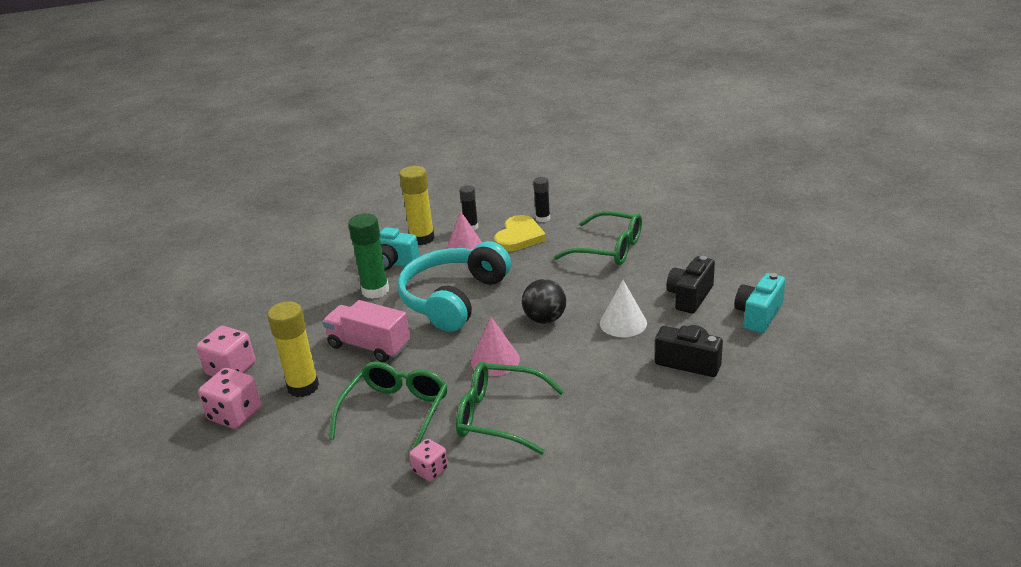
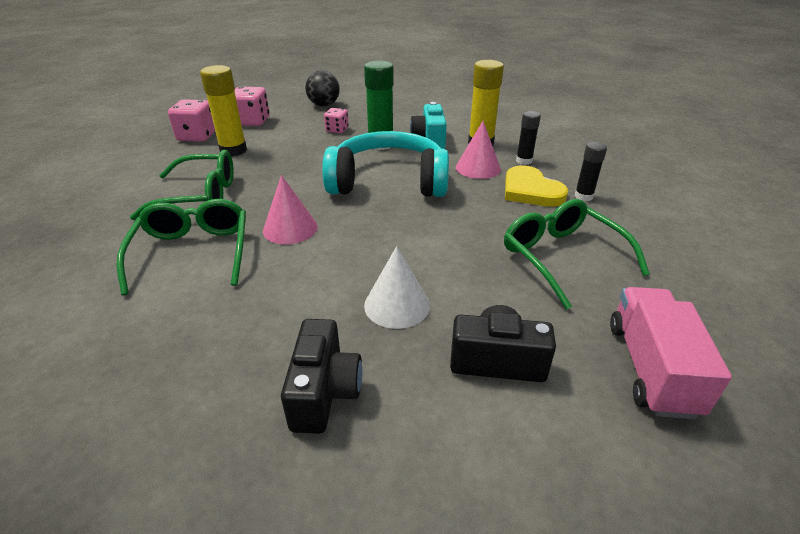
camera: 65 degrees right, 5 degrees up
(369, 346) = (296, 162): pink truck -> pink truck (650, 368)
(430, 470) = (112, 233): pink dice -> pink dice (337, 130)
(519, 237) = (530, 191): yellow heart -> yellow heart turned 60 degrees clockwise
(545, 319) = (377, 243): black ball -> black ball (324, 105)
(609, 249) = (561, 257): green glasses -> green glasses turned 150 degrees clockwise
(758, 315) = (494, 467): turquoise camera -> none

